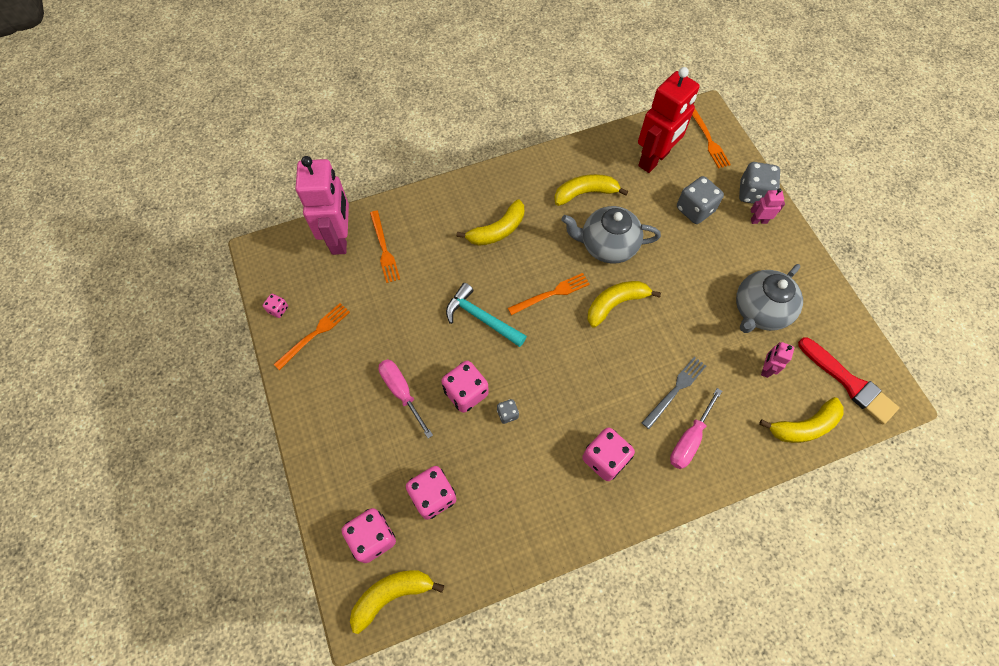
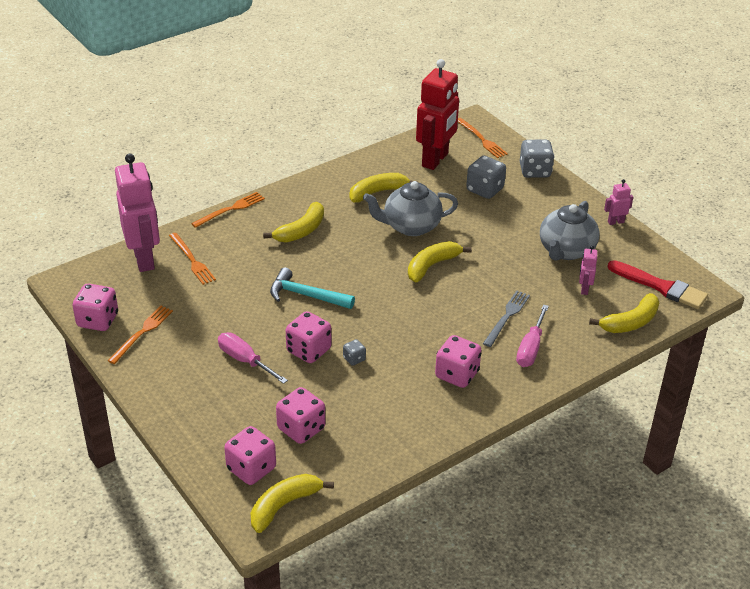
camera: 15 degrees left, 25 degrees down
(278, 309) = (98, 320): pink dice -> pink dice, size x1.98
(551, 294) = (368, 268): orange fork -> orange fork (230, 209)
(758, 221) = (545, 189): pink robot -> pink robot (615, 222)

